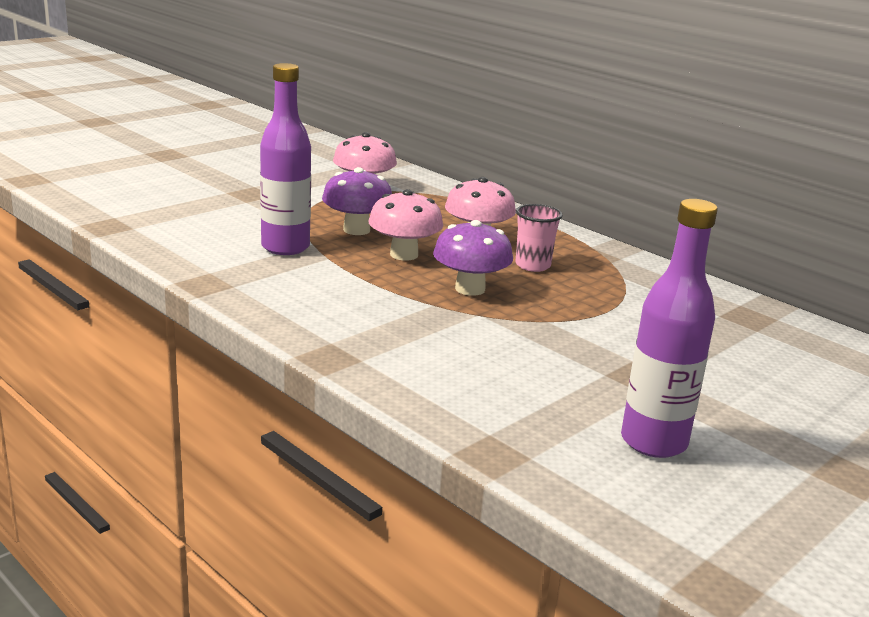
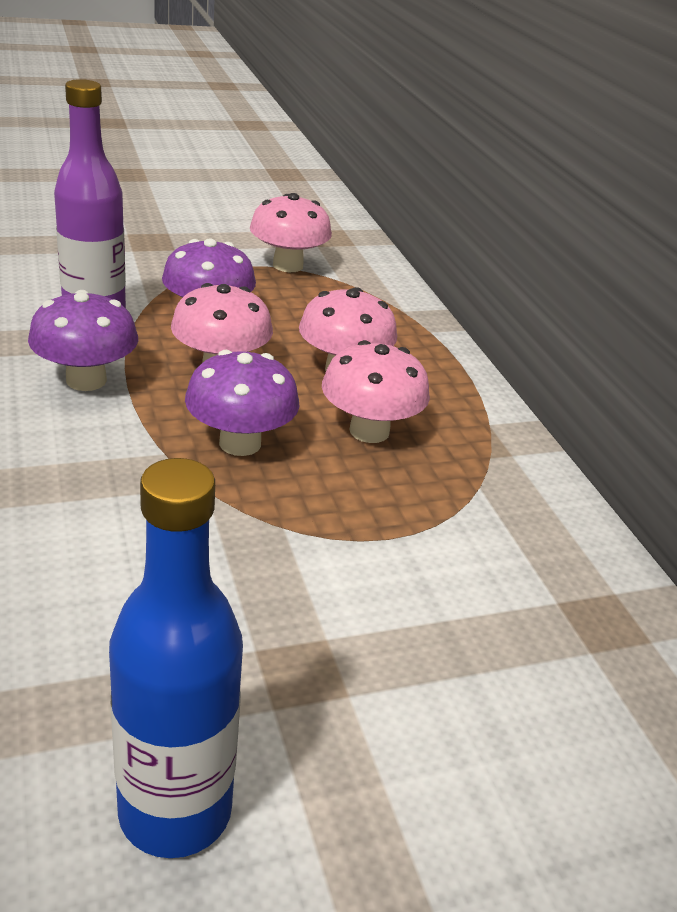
camera: 25 degrees right, 10 degrees up
(331, 280) = (86, 380): none -> purple mushroom
(532, 265) = (369, 431): pink cup -> pink mushroom
(653, 442) = (175, 811): purple bottle -> blue bottle

